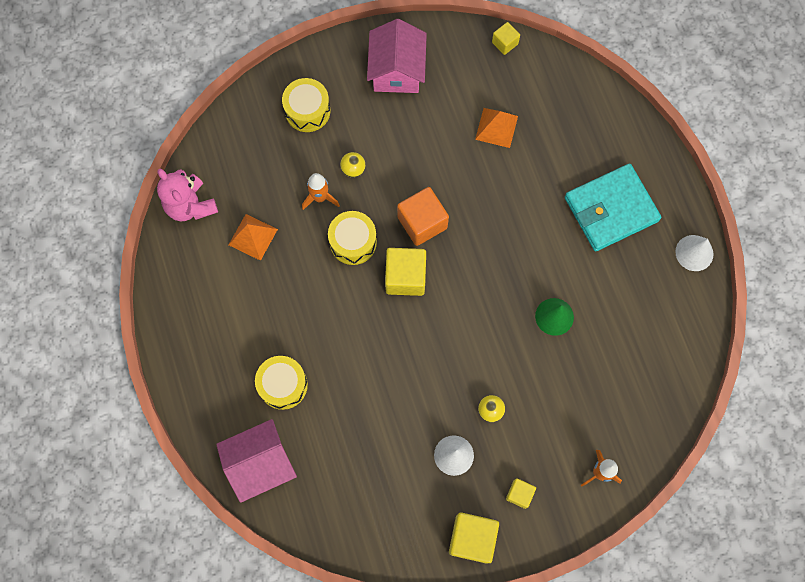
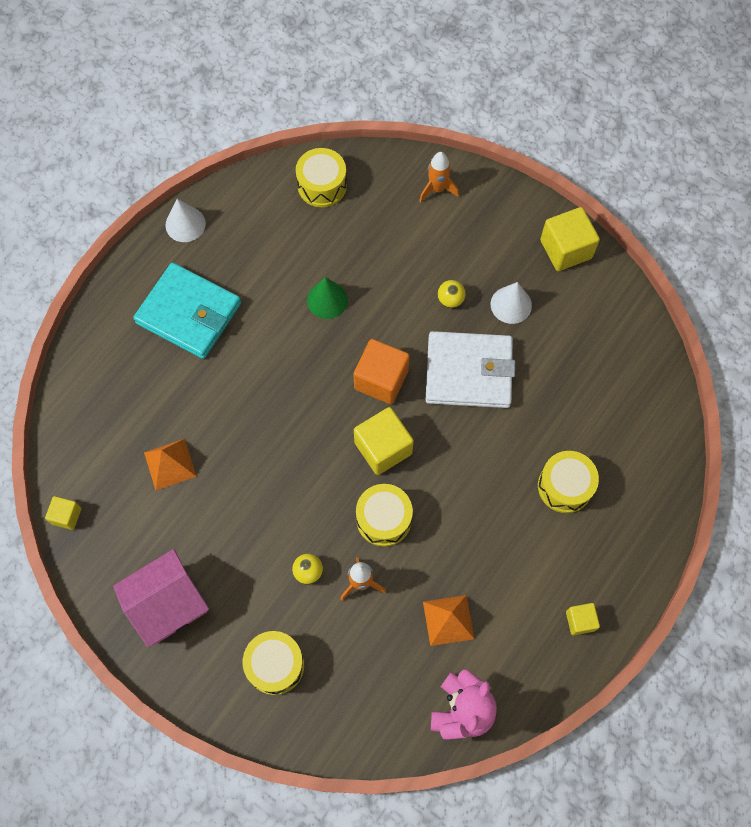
camera: 125 degrees left, 5 degrees down
(261, 463) = (645, 456): pink house -> none
(420, 380) = (469, 372): none -> white wallet
(422, 222) = (318, 468): orange cube -> orange cube (381, 379)
(519, 494) = (502, 236): yellow cube -> yellow cube (580, 621)
(663, 380) = (322, 185): none -> yellow drum

